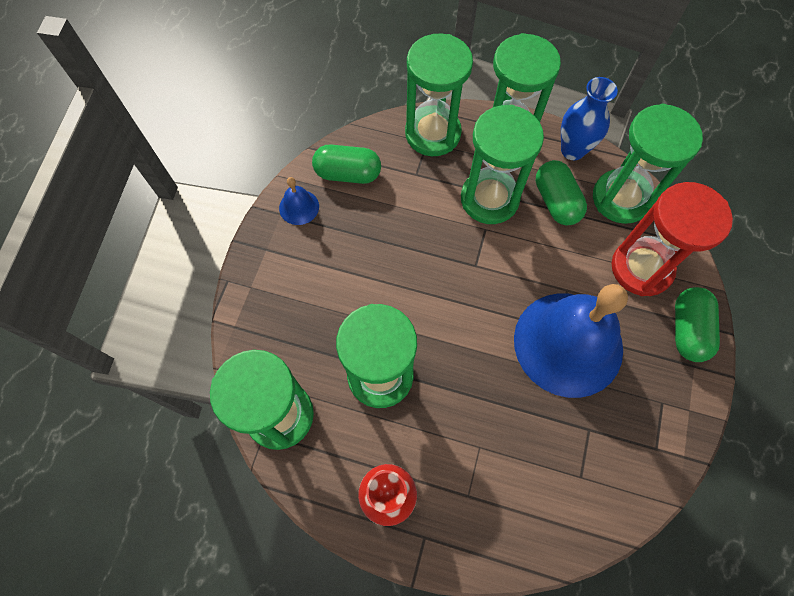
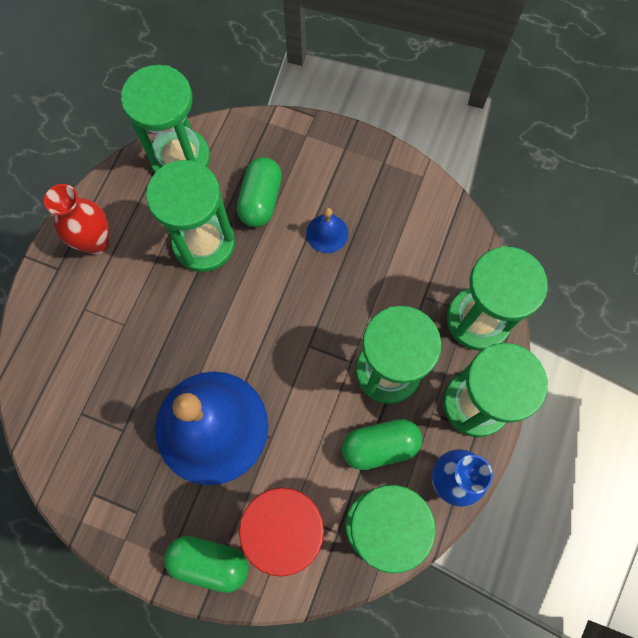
camera: 95 degrees right, 5 degrees up
(299, 207) = (390, 178): blue bell -> blue bell (327, 233)
(348, 174) = (428, 227): green capsule -> green capsule (260, 200)

